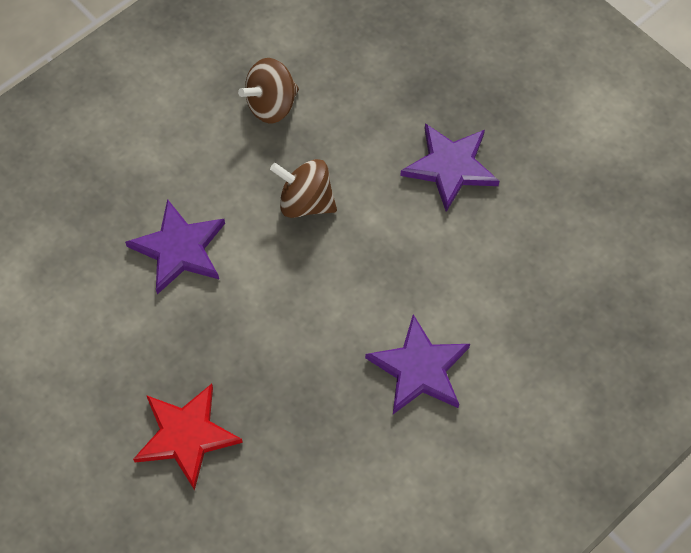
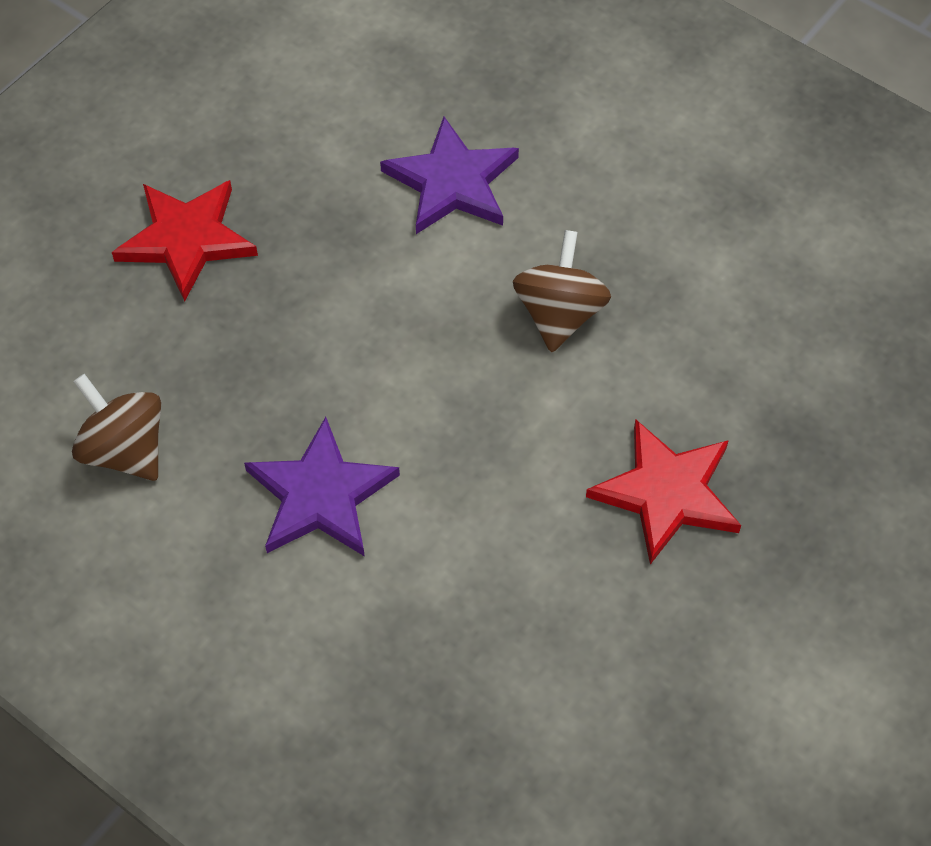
camera: 80 degrees right, 5 degrees down
(271, 105) = (710, 246): brown spinning top -> brown spinning top (125, 449)
(450, 167) = (666, 493): purple star -> red star

